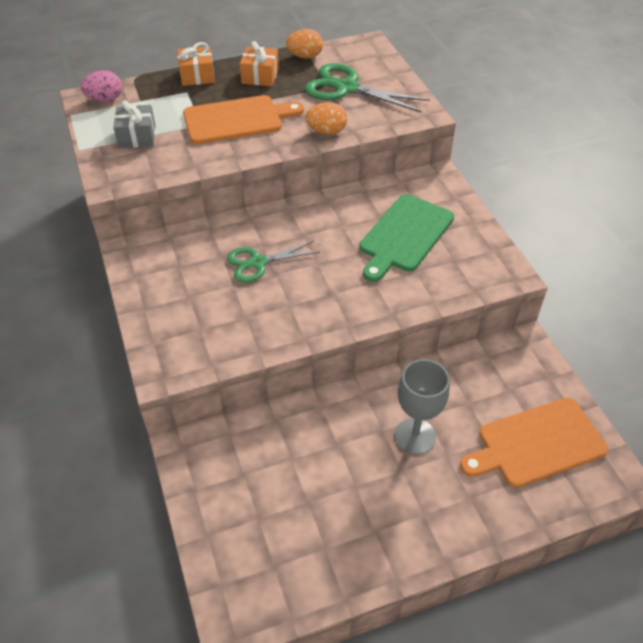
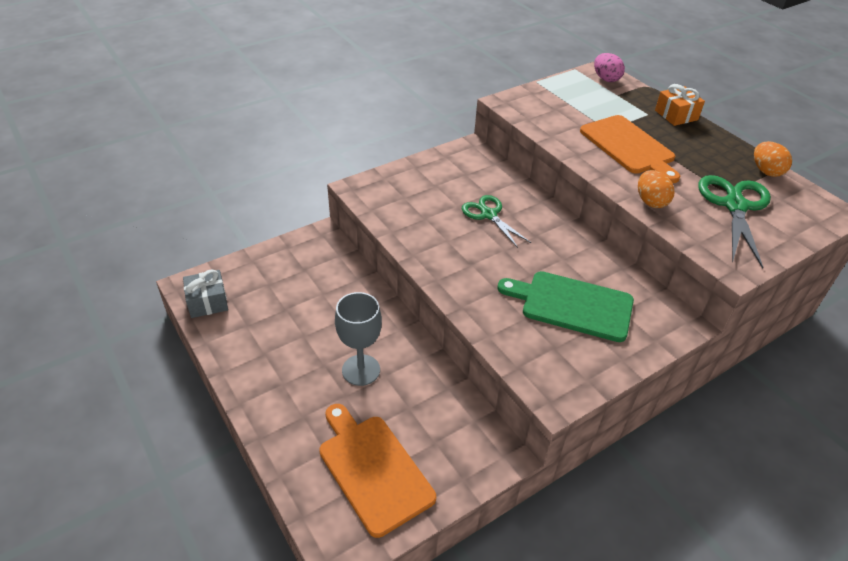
camera: 75 degrees right, 5 degrees down
(137, 136) = (569, 102): grey gift -> grey gift (208, 302)
(260, 76) = (706, 149): orange gift -> none

